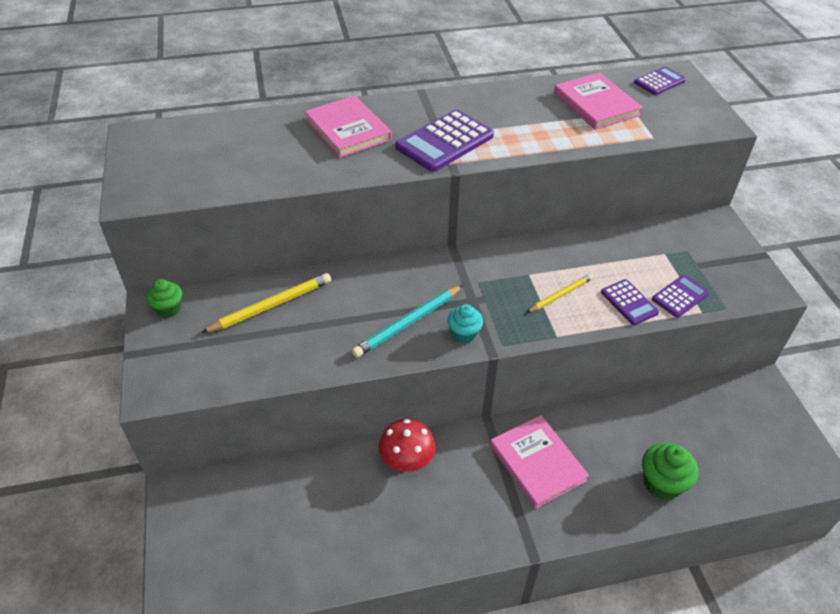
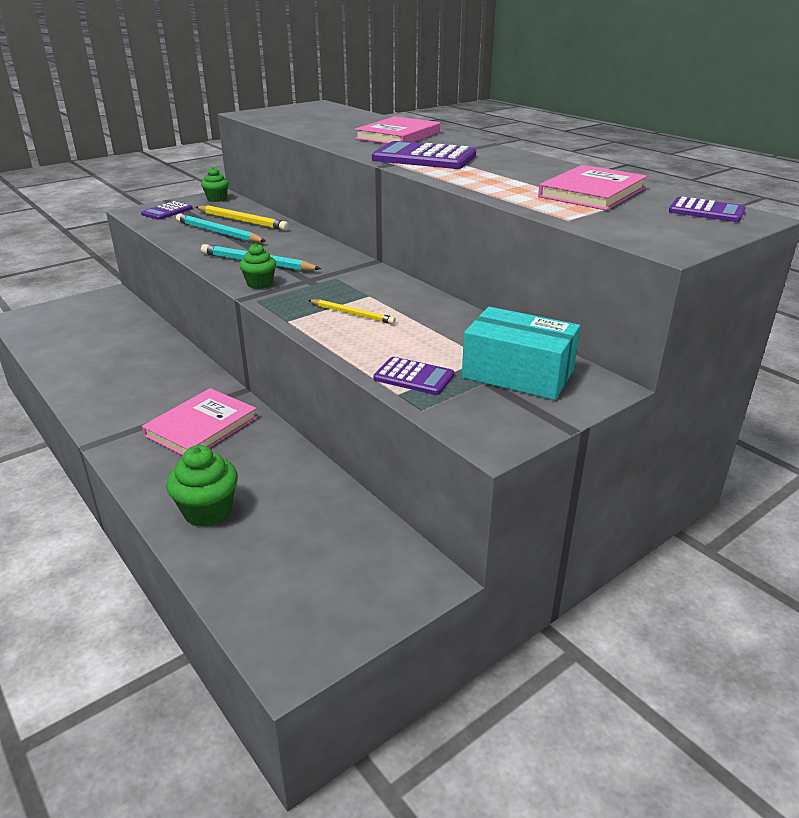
camera: 65 degrees right, 15 degrees down
(295, 332) = (218, 233): none -> turquoise pencil
(407, 461) = (175, 364): red mushroom -> none
(464, 334) = (260, 284): turquoise cupcake -> green cupcake
(629, 302) = (373, 349): purple calculator -> purple calculator (167, 211)
(691, 248) = (518, 374): none -> turquoise box

